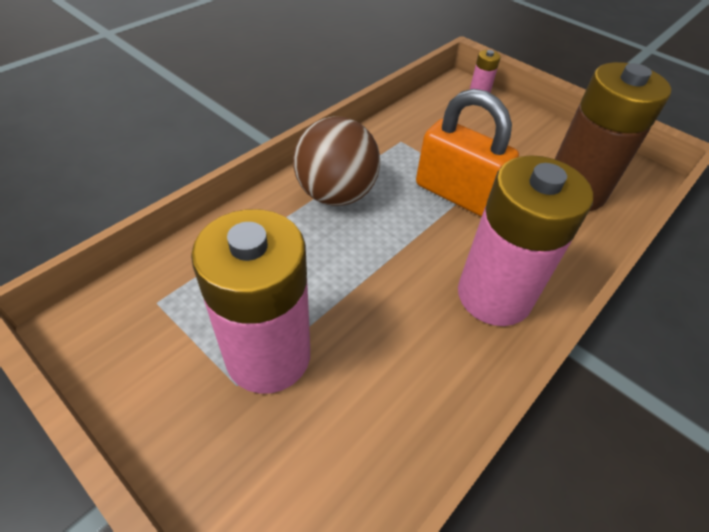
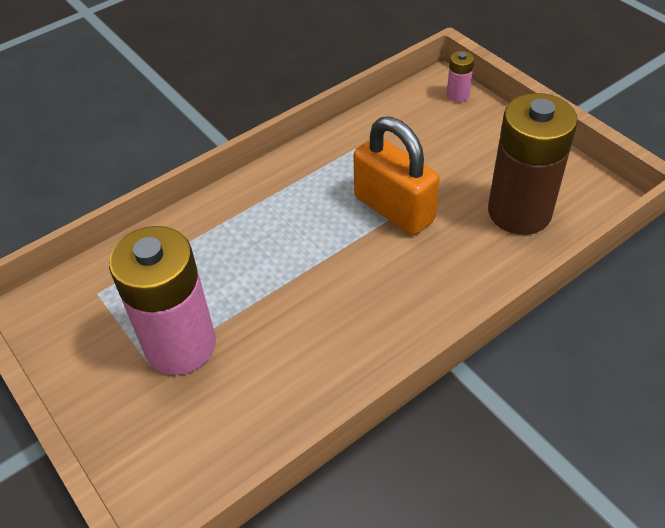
camera: 15 degrees right, 0 degrees up
(336, 194) = (274, 203): brown ball -> none
(494, 295) = (395, 311): pink battery -> none

